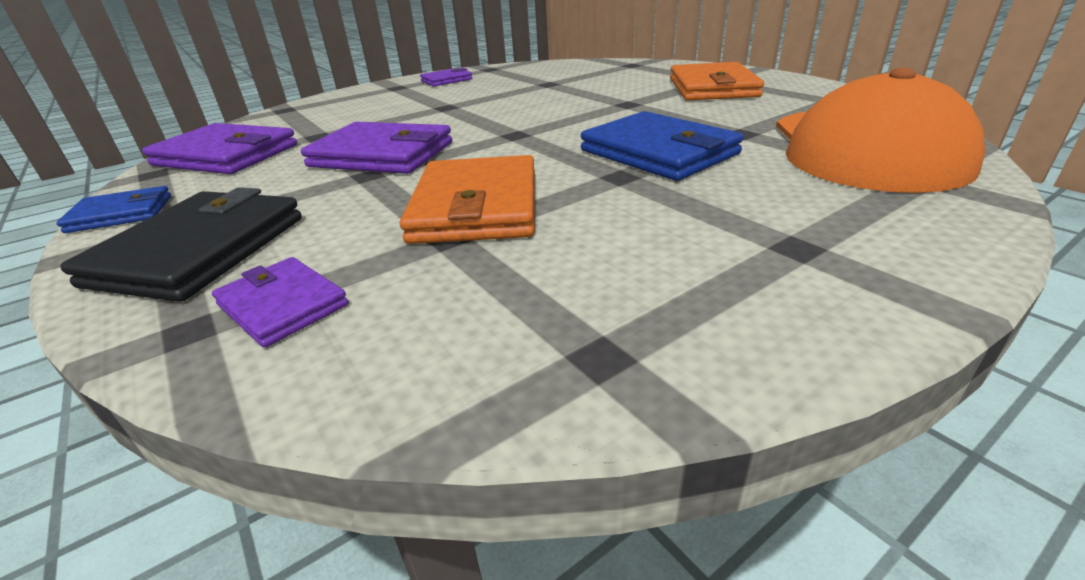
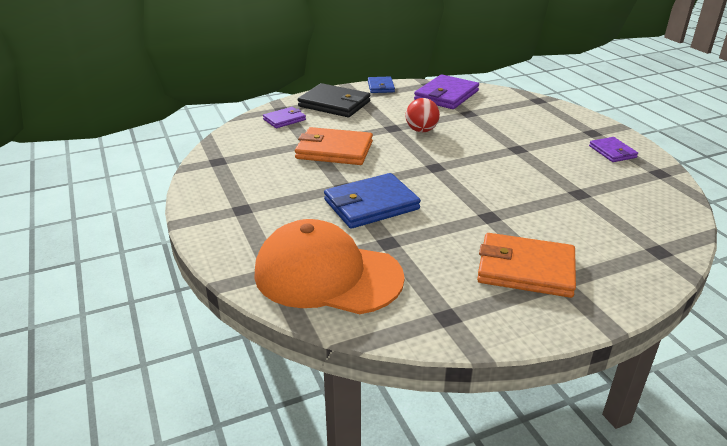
camera: 100 degrees right, 0 degrees up
(382, 155) = (421, 130): purple wallet -> red ball

